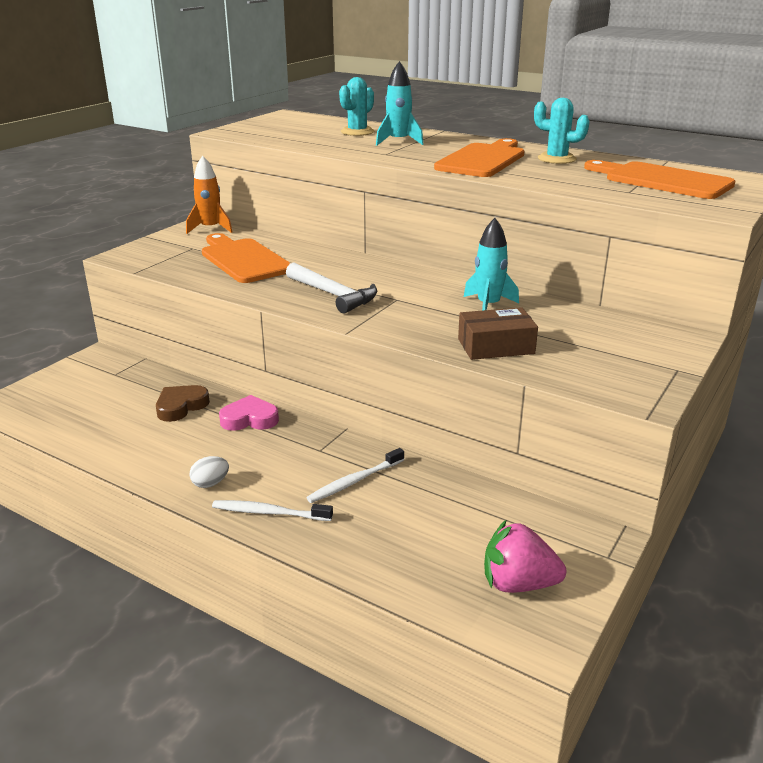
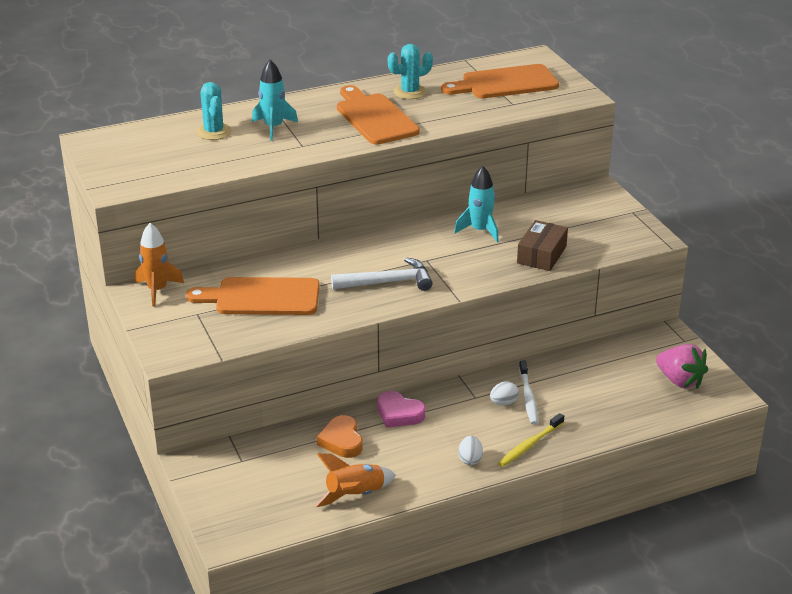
camera: 55 degrees left, 5 degrees up
(102, 441) = (355, 495): none -> orange rocket
(181, 406) = (342, 441): brown heart -> orange heart
(249, 419) = (399, 413): pink heart -> pink heart turned 90 degrees counterclockwise
(269, 512) = (529, 445): white toothbrush -> yellow toothbrush
(328, 469) = (503, 402): none -> white egg
(518, 584) = (680, 381): pink strawberry -> pink strawberry turned 90 degrees counterclockwise

